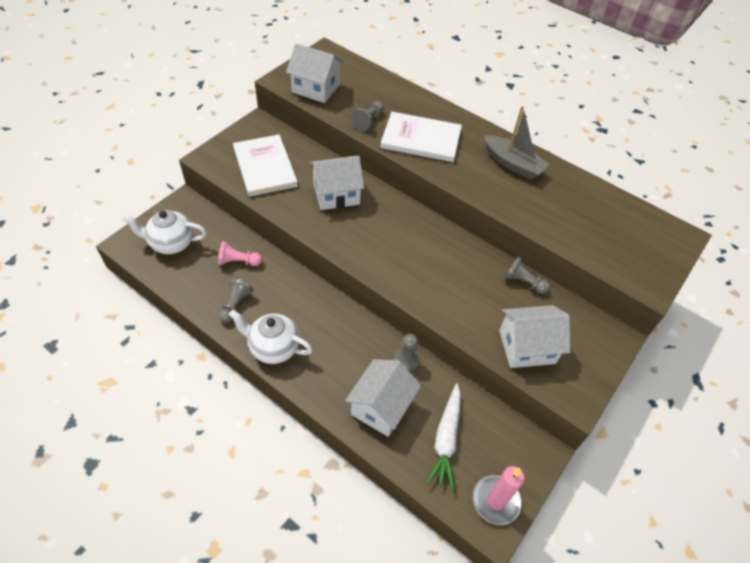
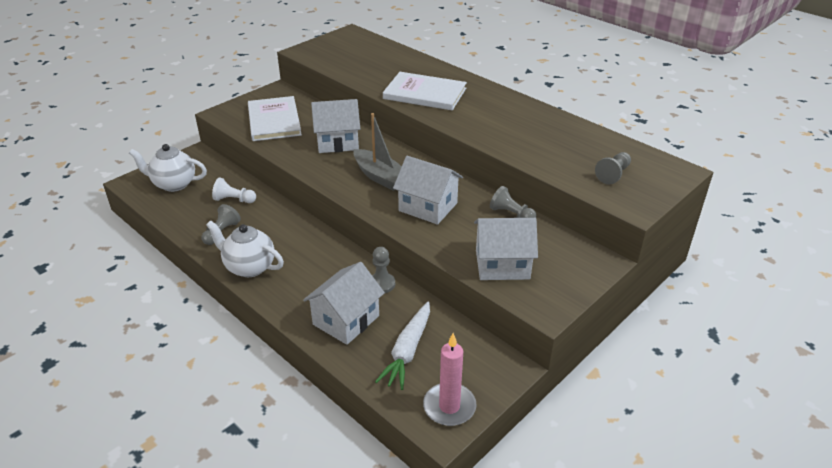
camera: 10 degrees right, 15 degrees down
(238, 261) = (234, 200): pink pawn -> white pawn
(316, 88) = (333, 57): white house -> white house (428, 207)
(368, 121) = (377, 80): grey pawn -> grey pawn (613, 174)
(512, 164) = (512, 113): grey boat -> grey boat (380, 177)

